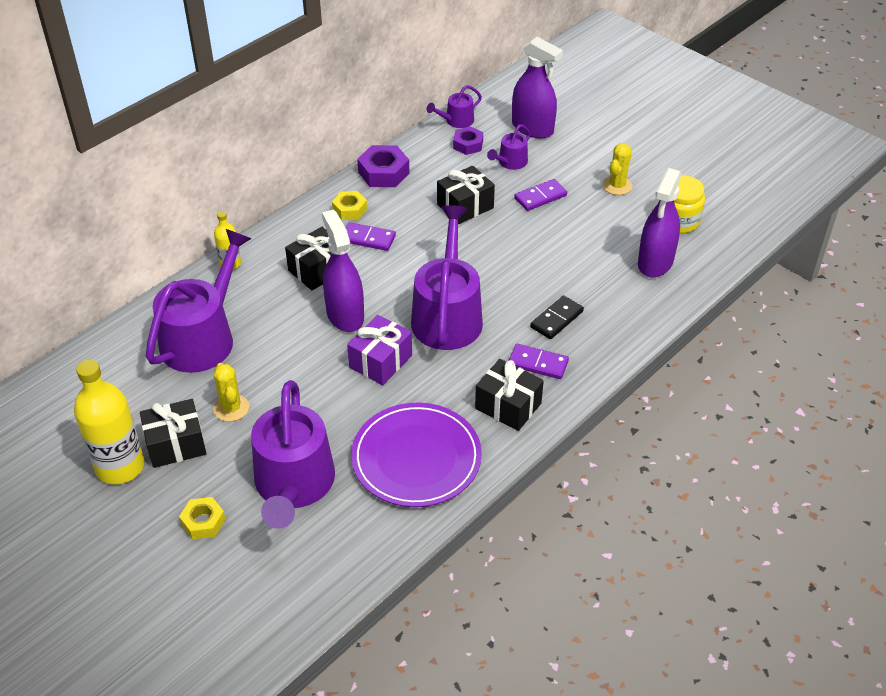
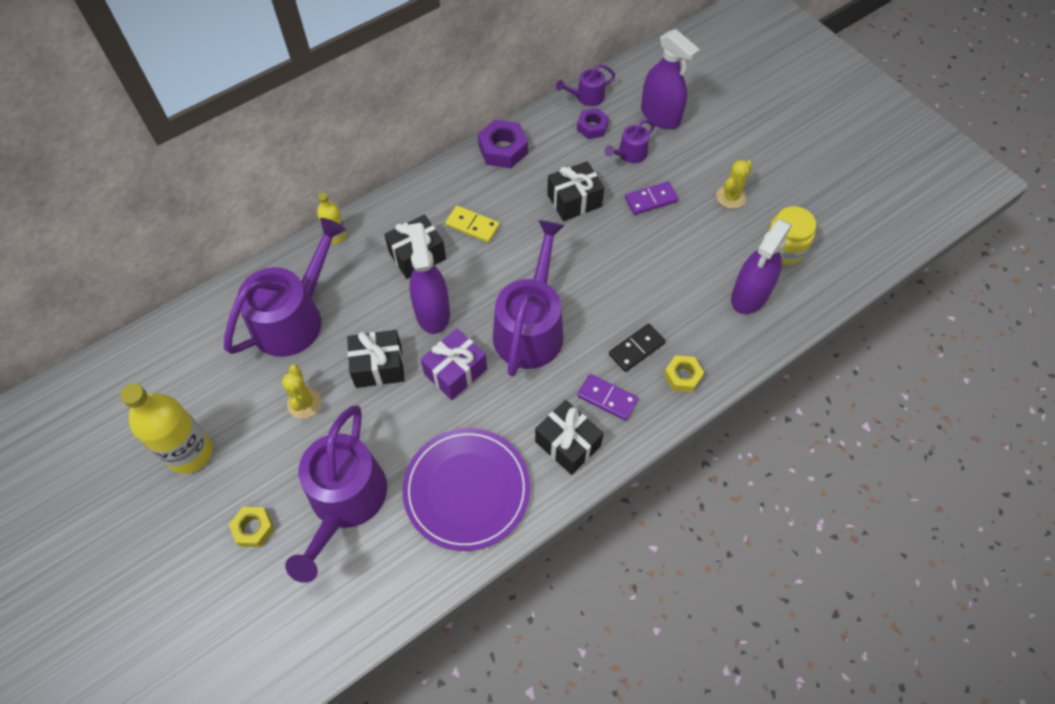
camera: 10 degrees right, 15 degrees up
(176, 444) = (245, 436): black gift -> black gift (378, 366)
(349, 209) = (461, 189): yellow nut -> yellow nut (682, 376)
(368, 239) = (472, 226): purple domino -> yellow domino

